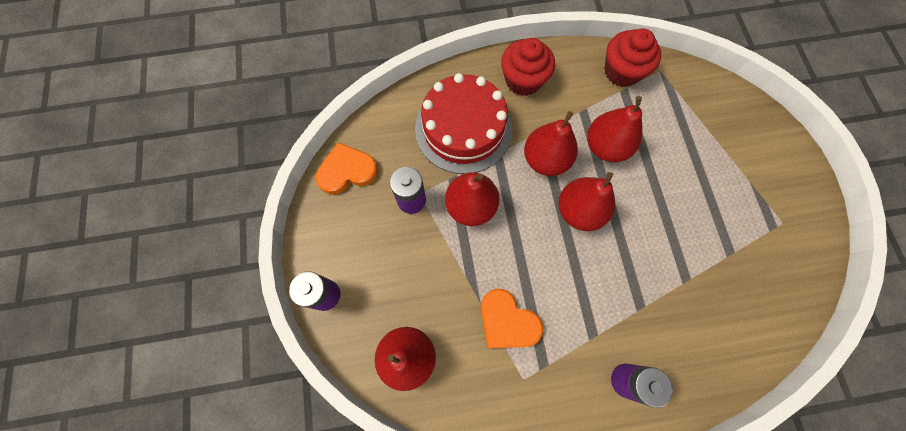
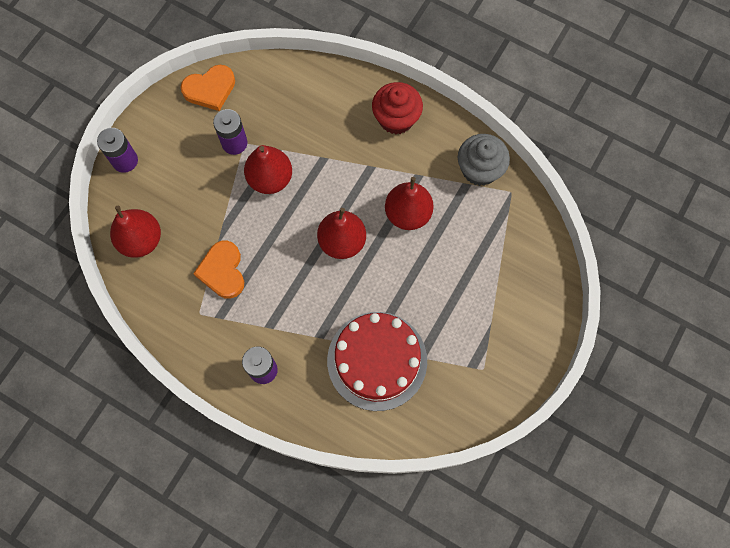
camera: 40 degrees right, 0 degrees up
(347, 171) = (210, 89): orange heart -> orange heart turned 135 degrees clockwise
(463, 129) = (317, 121): red cake -> red cake (377, 360)
(545, 160) = (354, 188): red pear -> none
(622, 71) = (479, 169): red cupcake -> grey cupcake

